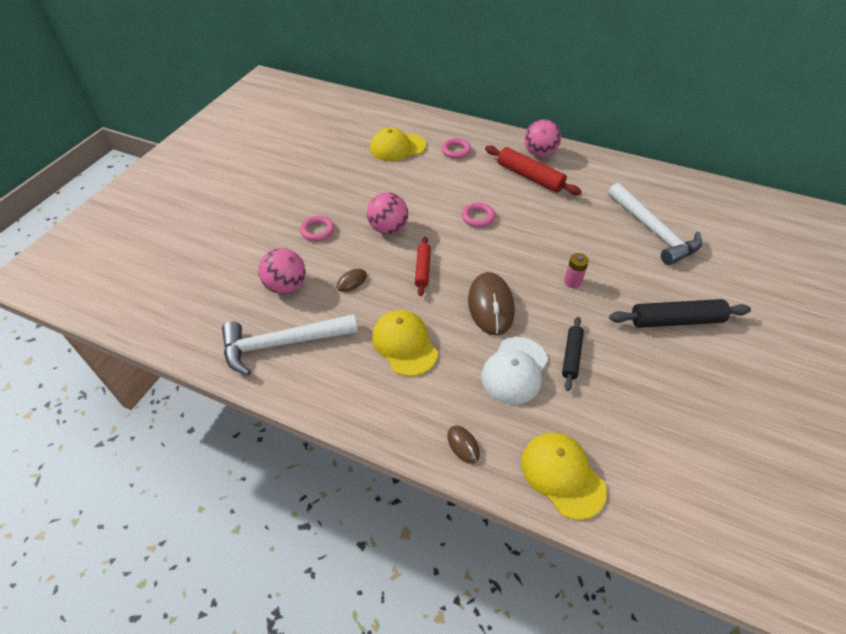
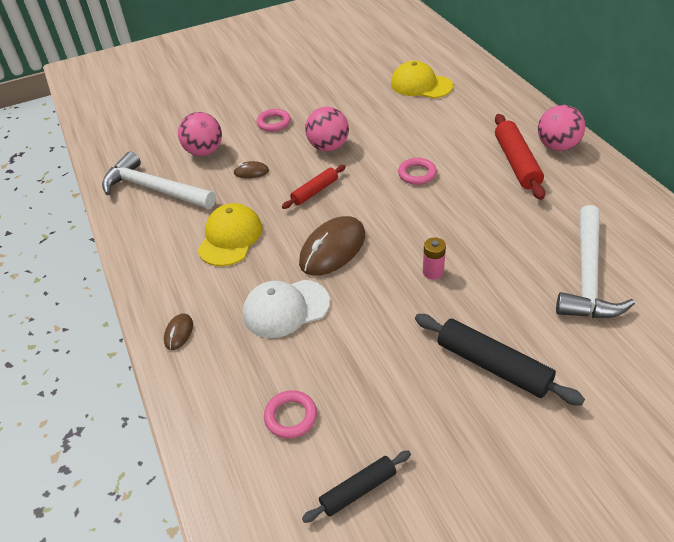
camera: 45 degrees right, 5 degrees down
(456, 151) = (472, 109): pink ring -> pink ring (290, 416)
(562, 475) = (218, 407): yellow cap -> none
(571, 356) = (347, 329): black rolling pin -> black rolling pin (358, 490)

